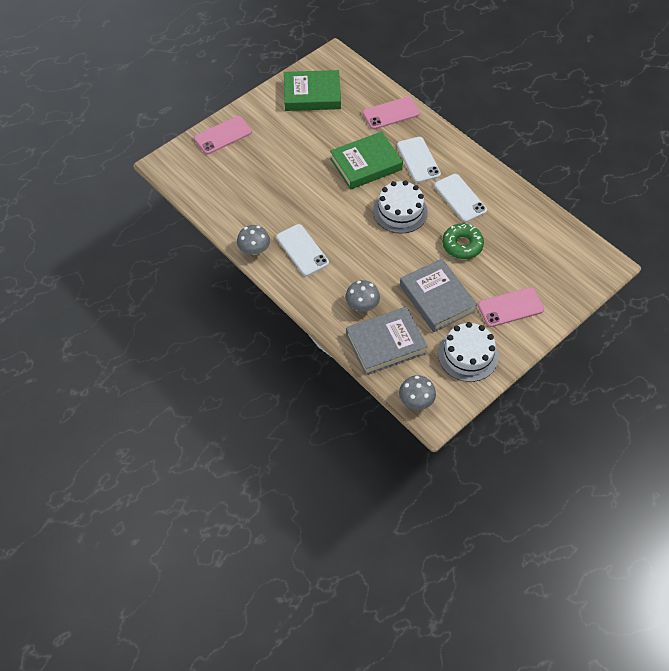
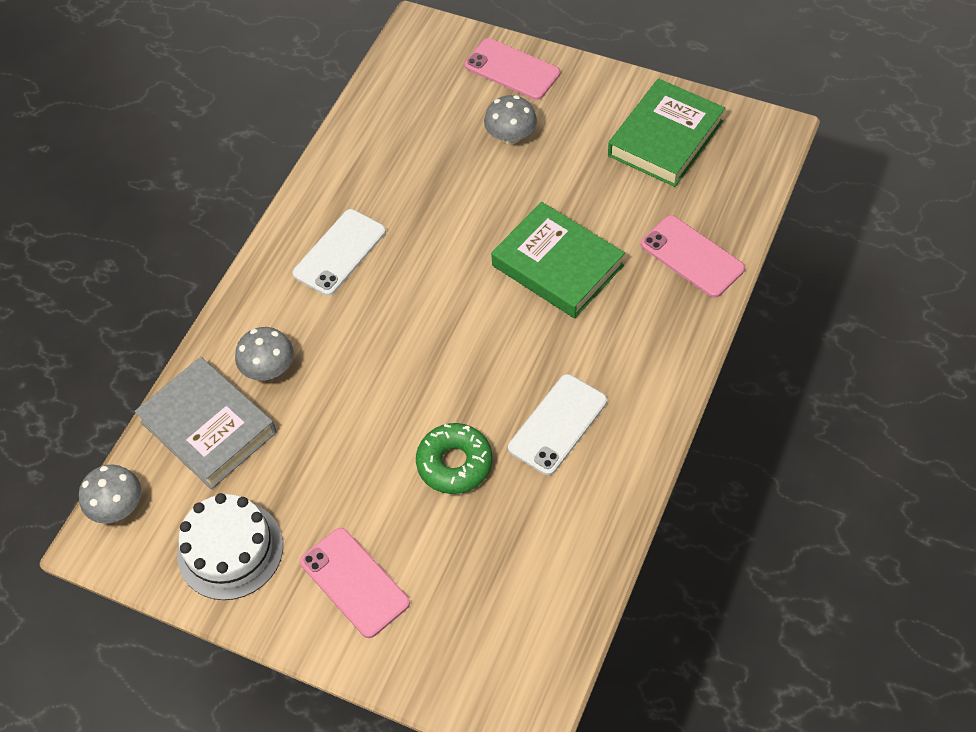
camera: 70 degrees right, 0 degrees up
(254, 249) = (313, 196): grey mushroom -> grey mushroom (511, 136)
(312, 94) = (665, 138): green book -> green book turned 60 degrees clockwise
(400, 211) = (481, 349): white cake -> none
(418, 160) = (609, 333): white phone -> none
(437, 298) = (326, 465): grey book -> none

